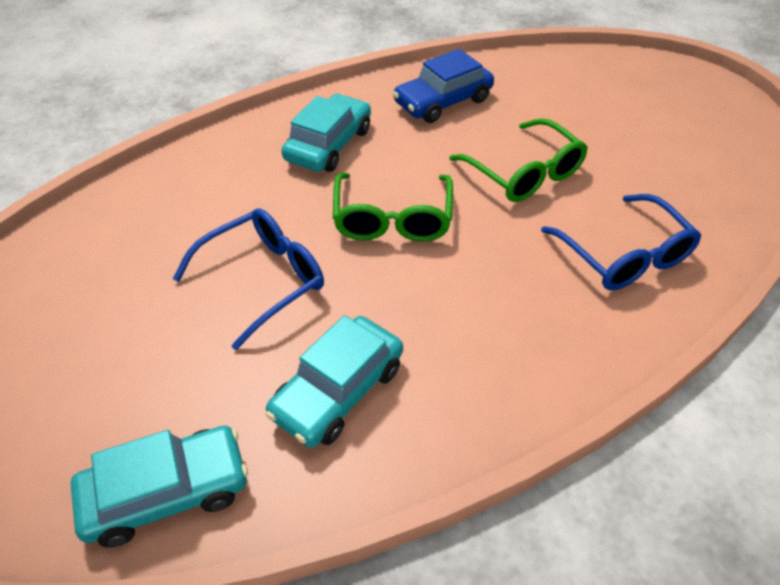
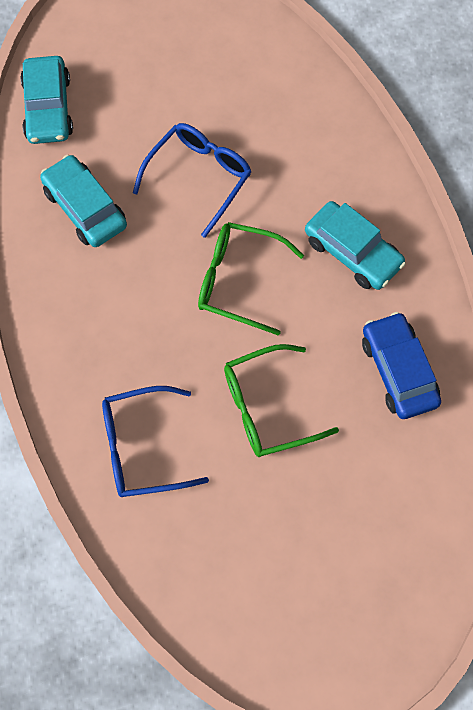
camera: 105 degrees right, 20 degrees up
(263, 280) = (199, 177): blue glasses -> blue glasses turned 120 degrees counterclockwise

